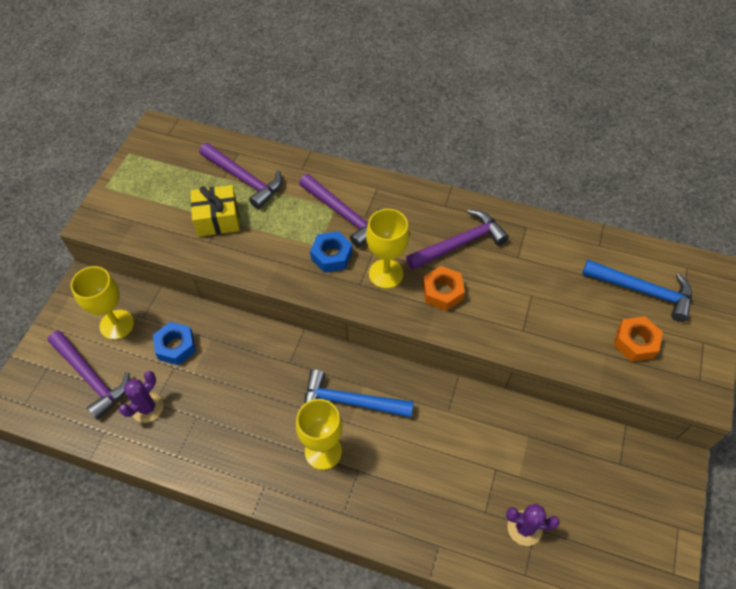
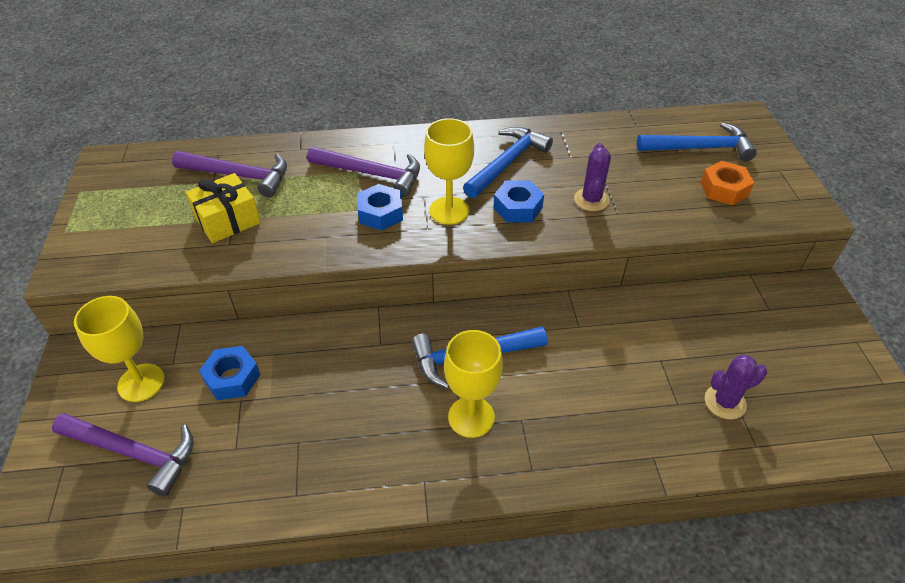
camera: 25 degrees left, 10 degrees down
(147, 408) = (229, 457): purple cactus -> purple cactus (591, 200)
(442, 292) = (518, 208): orange nut -> blue nut
(459, 243) = (507, 163): purple hammer -> blue hammer

